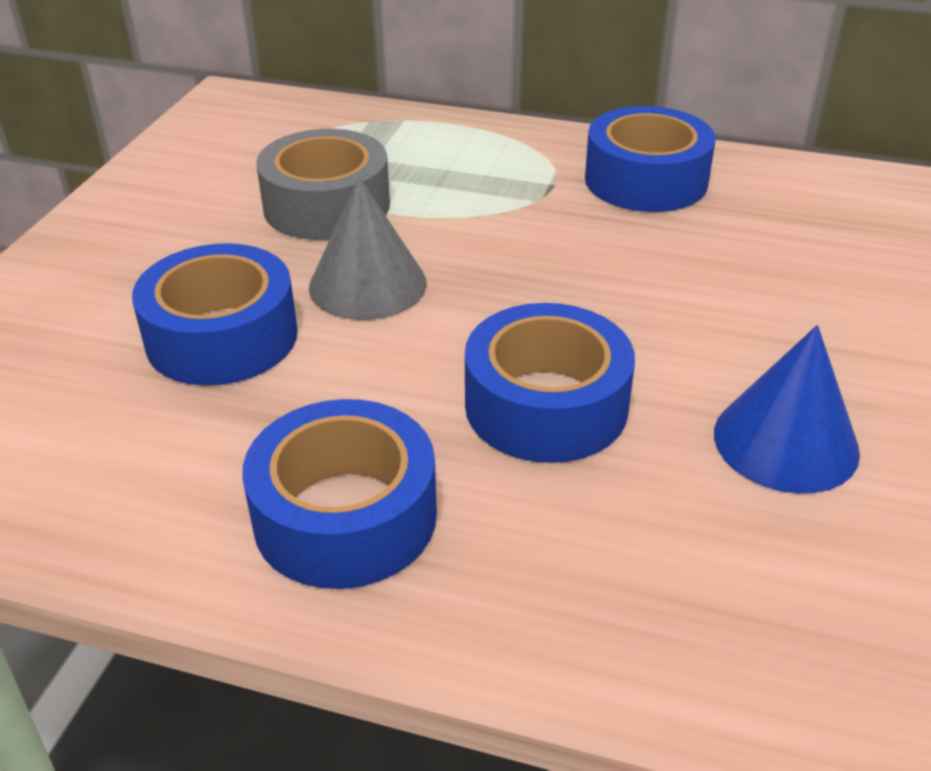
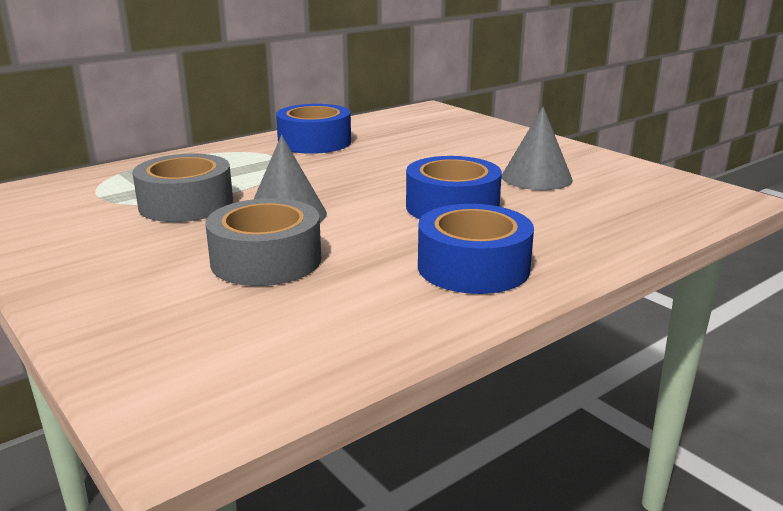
camera: 55 degrees left, 15 degrees down
(222, 337) = (266, 260): blue tape -> grey tape
(785, 442) = (536, 178): blue cone -> grey cone

